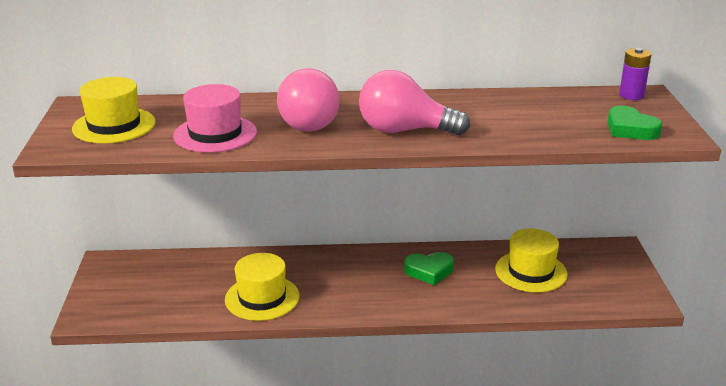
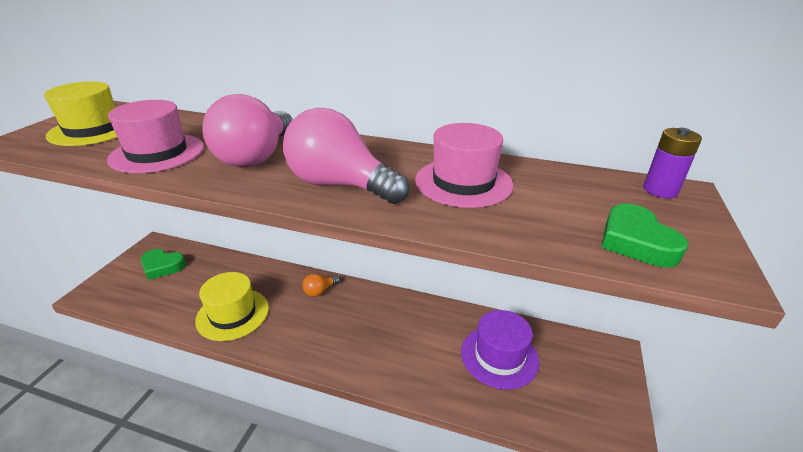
camera: 20 degrees right, 5 degrees up
(333, 261) = (320, 291): none -> orange light bulb
(429, 271) = (397, 326): green heart -> green heart (162, 266)
(494, 113) = (463, 182): none -> pink hat
(531, 271) = (499, 356): yellow hat -> purple hat

